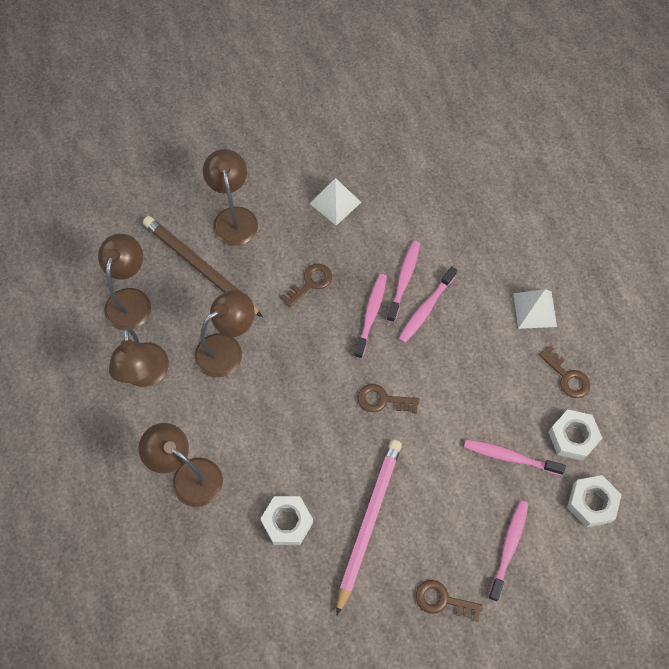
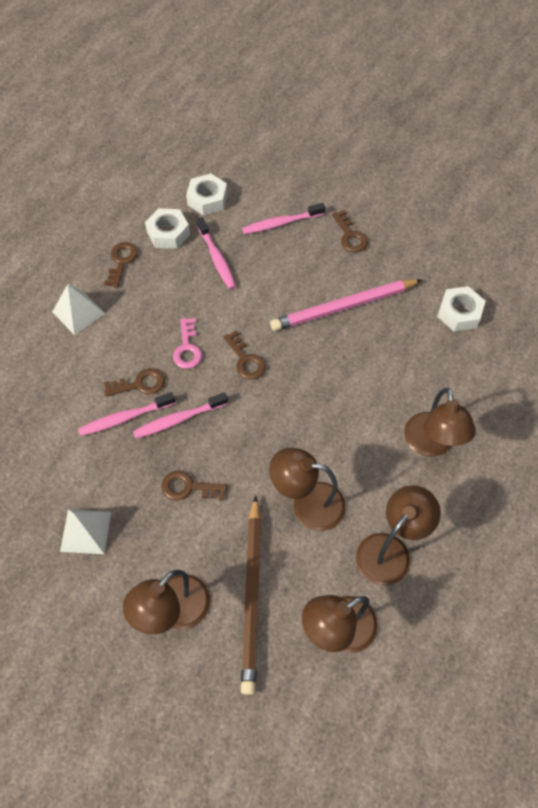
camera: 130 degrees left, 5 degrees down
(287, 522) = (394, 354): white nut -> white nut (459, 313)
(426, 309) = (140, 384): pink toothbrush -> brown key
(431, 365) = (187, 348): none -> pink key

